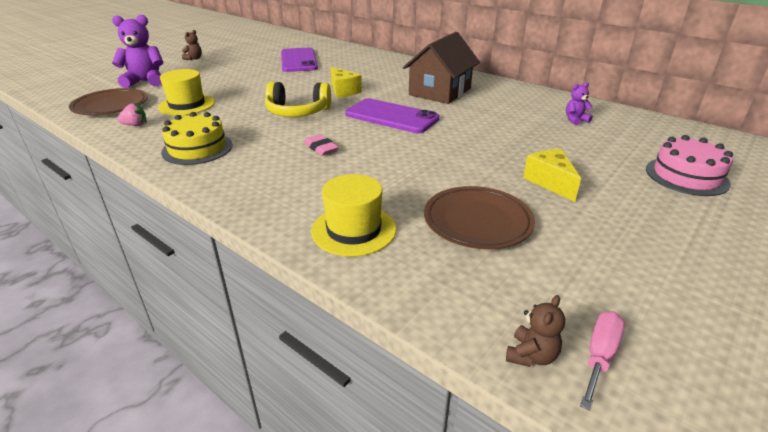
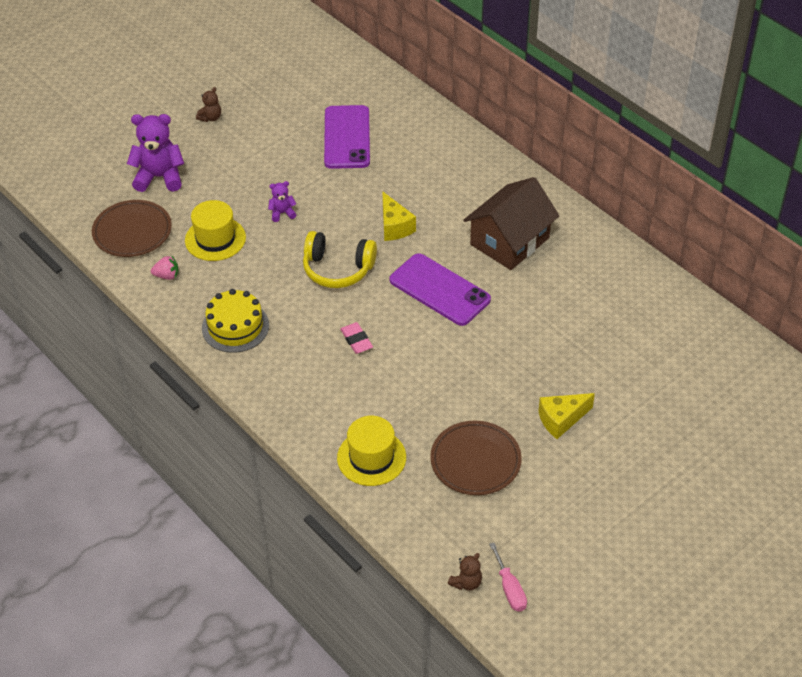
camera: 10 degrees right, 15 degrees up
(550, 182) = (561, 420): yellow cheese -> yellow cheese turned 105 degrees counterclockwise
(575, 120) = (641, 320): purple teddy bear -> purple teddy bear (282, 213)
(599, 356) = (510, 589): pink screwdriver -> pink screwdriver turned 120 degrees clockwise
(686, 176) = (696, 427): pink cake -> none

